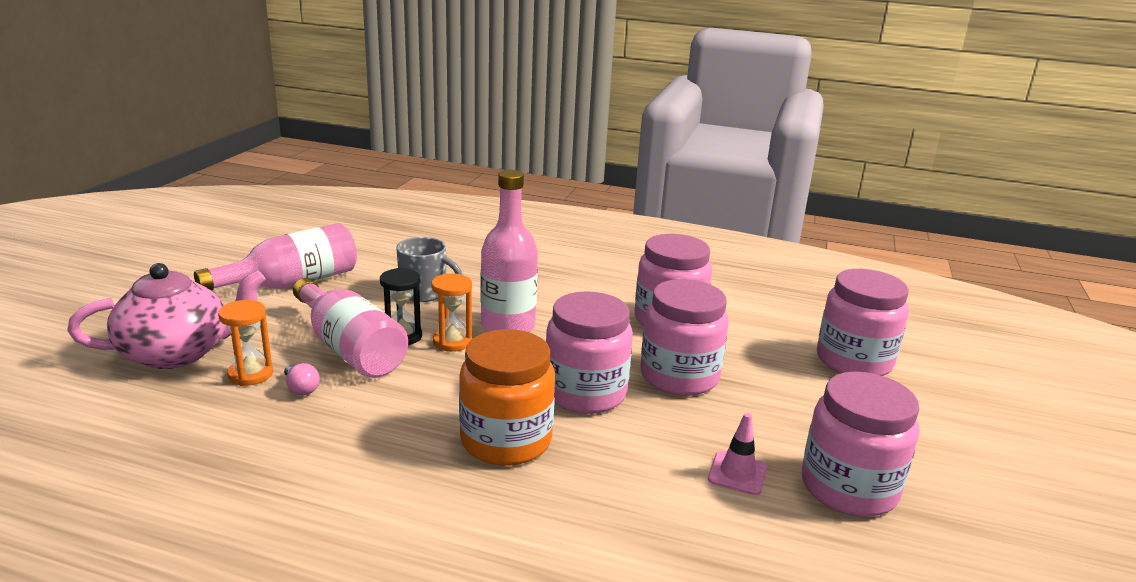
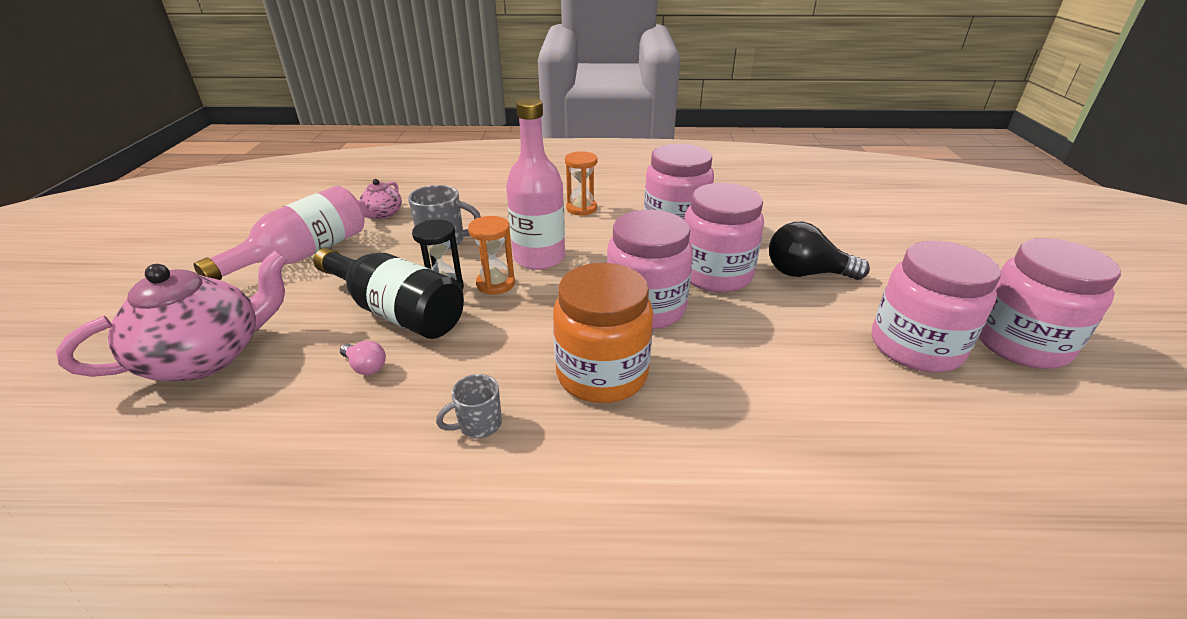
camera: 15 degrees left, 10 degrees up
(250, 374) = (302, 363): orange hourglass -> orange hourglass (581, 208)
(350, 349) = (397, 312): pink bottle -> black bottle
(372, 456) = (478, 425): none -> grey mug
(380, 258) = (382, 214): none -> pink teapot
(737, 473) = (821, 356): pink traffic cone -> none
(780, 395) = (806, 273): none -> black light bulb
(854, 361) = (840, 232): pink jar -> pink jar (1020, 343)

